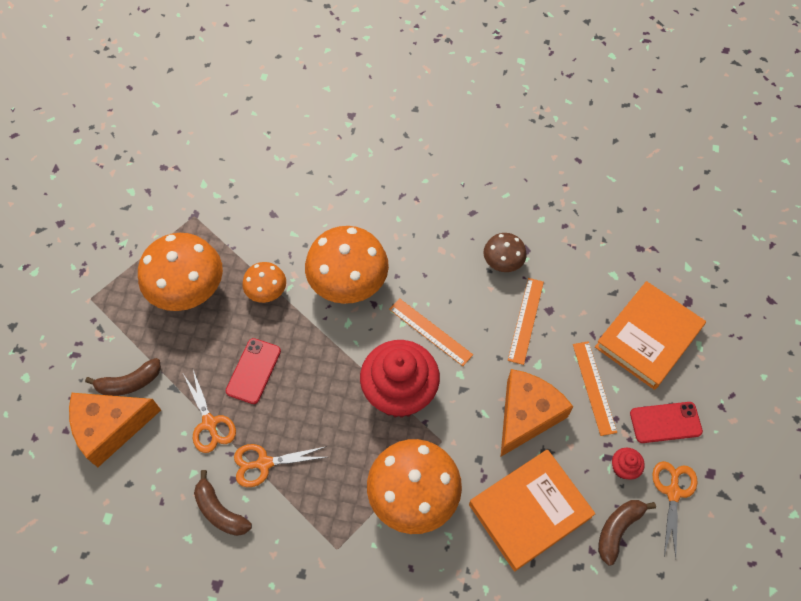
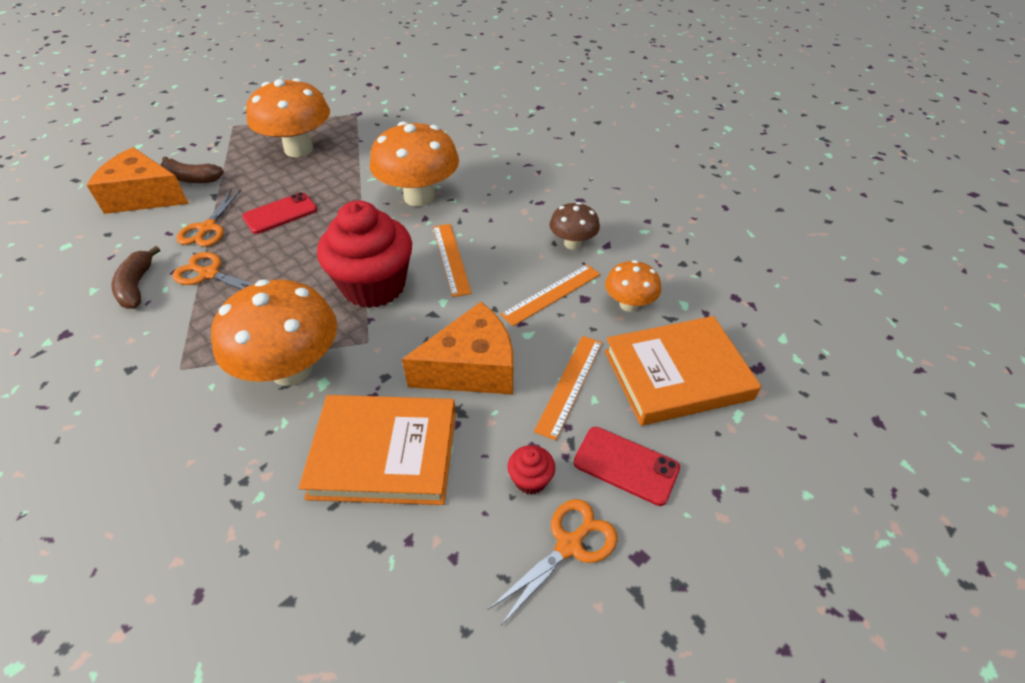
camera: 35 degrees right, 15 degrees down
(267, 292) = (351, 174): orange mushroom -> orange mushroom (629, 304)
(618, 529) = (461, 539): brown banana -> none

